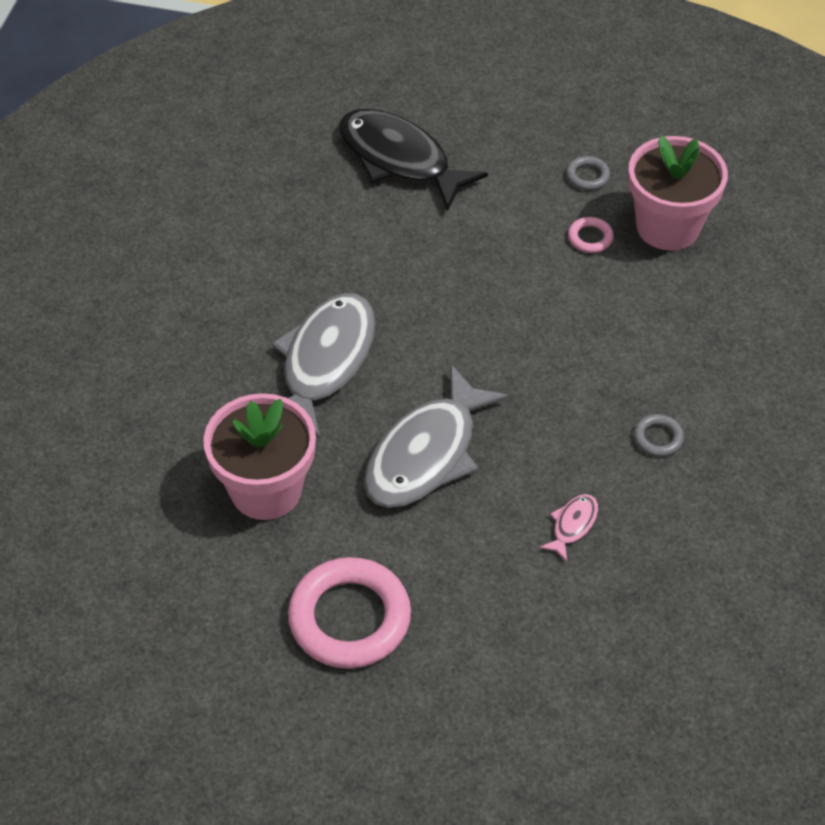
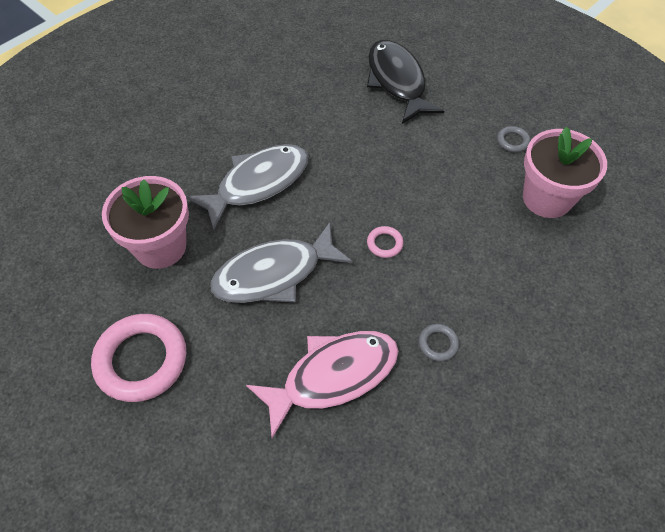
camera: 30 degrees right, 5 degrees up
(572, 525) = (333, 376): pink fish -> pink fish, size x2.37
(590, 238) = (486, 182): pink ring -> pink ring (384, 244)

